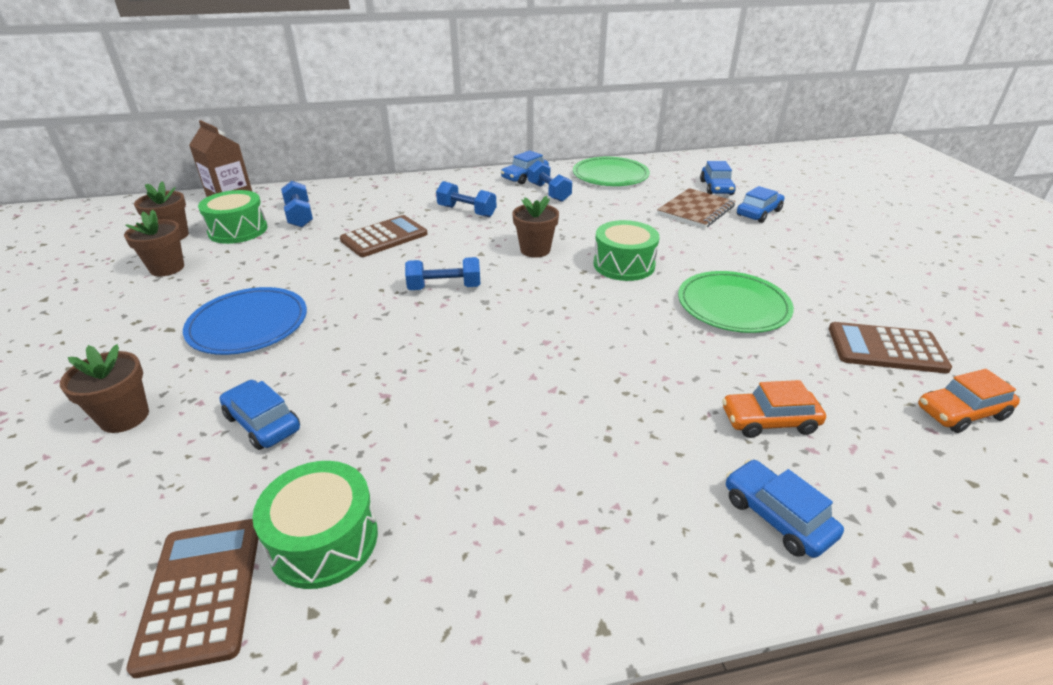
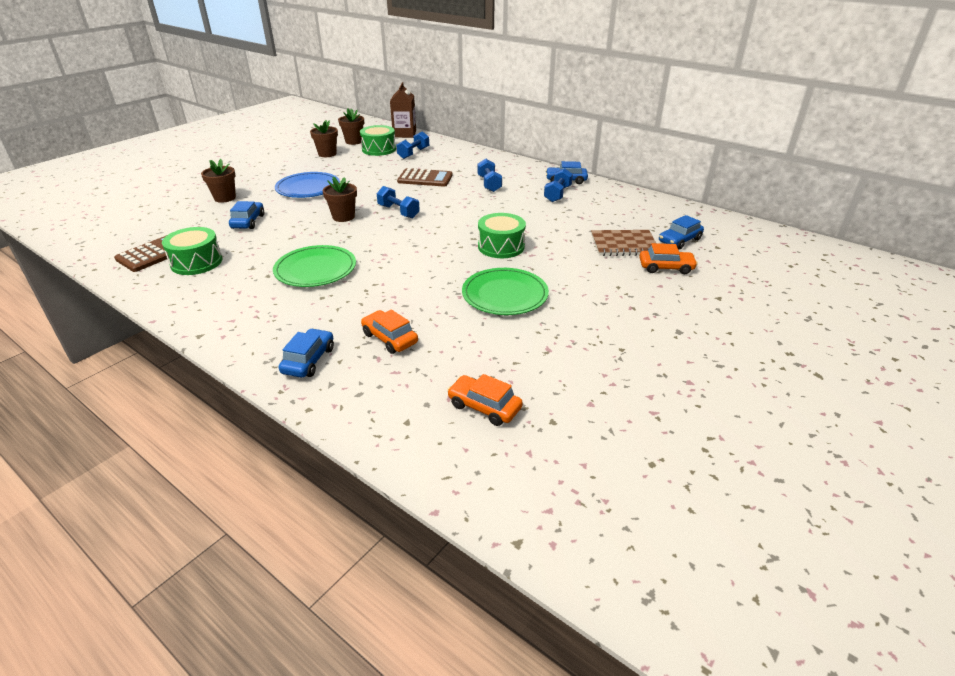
camera: 50 degrees right, 0 degrees up
(535, 250) = (476, 217): brown flower pot -> brown flower pot (343, 217)
(610, 175) = (623, 201): green plate -> green plate (315, 269)
(758, 213) = (666, 267): blue car -> orange car
(886, 349) = (530, 363): brown calculator -> none

